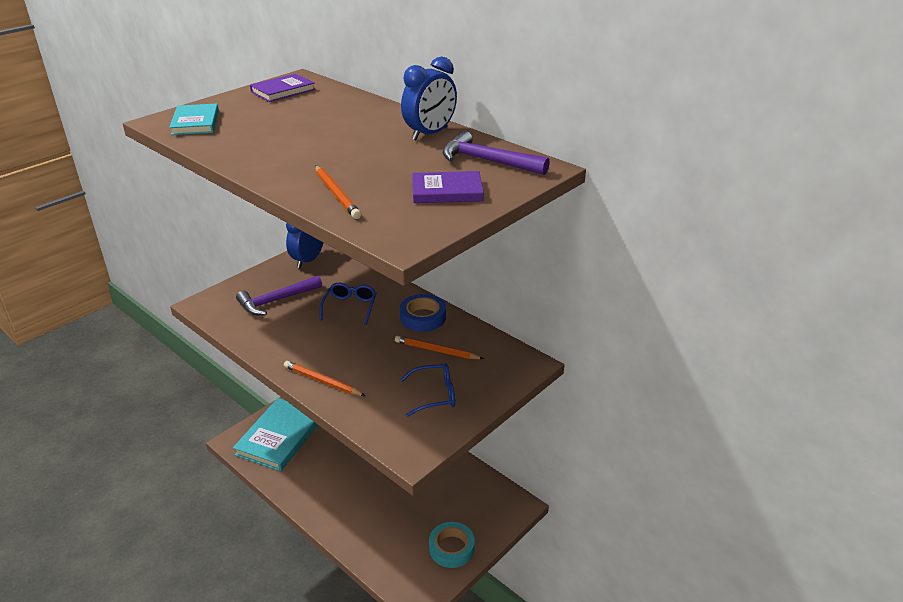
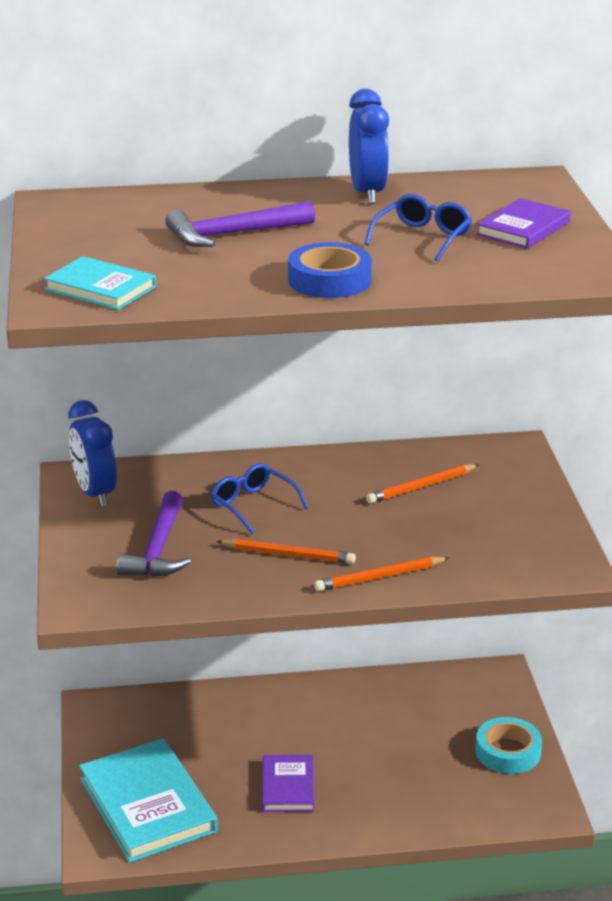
camera: 50 degrees left, 5 degrees down
(283, 91) = (83, 219): purple book -> purple book (288, 787)
(336, 194) = (451, 273): orange pencil -> orange pencil (288, 555)
(423, 317) = (346, 469): blue tape -> blue tape (329, 280)
(435, 395) = (498, 519): blue glasses -> blue glasses (422, 237)
(487, 161) = (482, 192): purple hammer -> purple hammer (233, 234)

